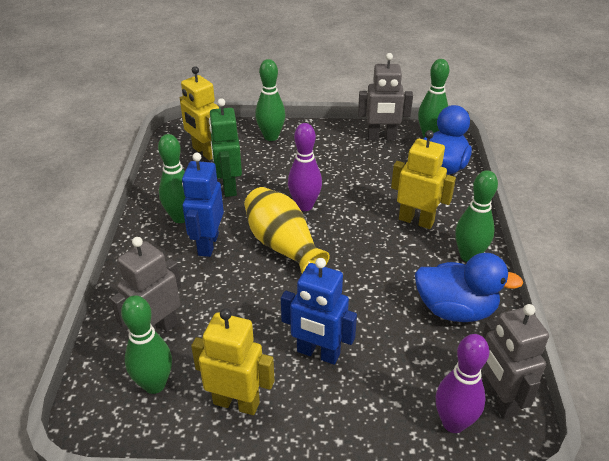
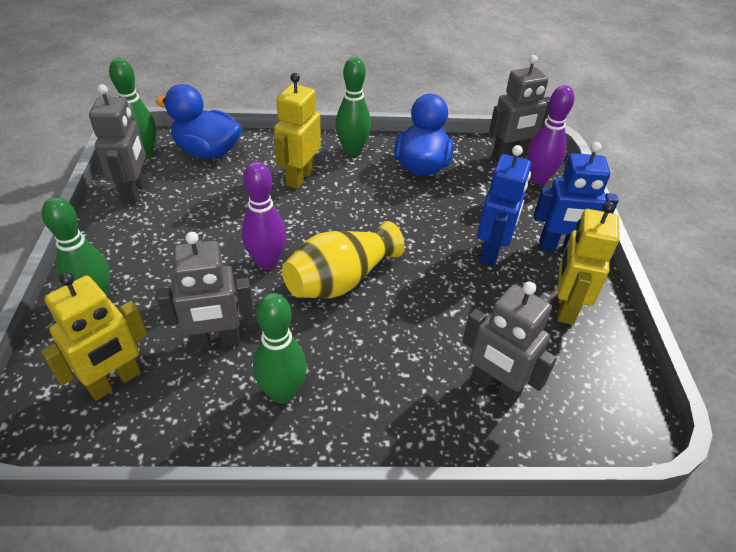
camera: 95 degrees left, 5 degrees up
(154, 384) = (567, 378): green bowling pin -> none
(208, 244) = (340, 354): blue robot -> blue robot (559, 247)
(229, 187) = (216, 342): green robot -> grey robot

